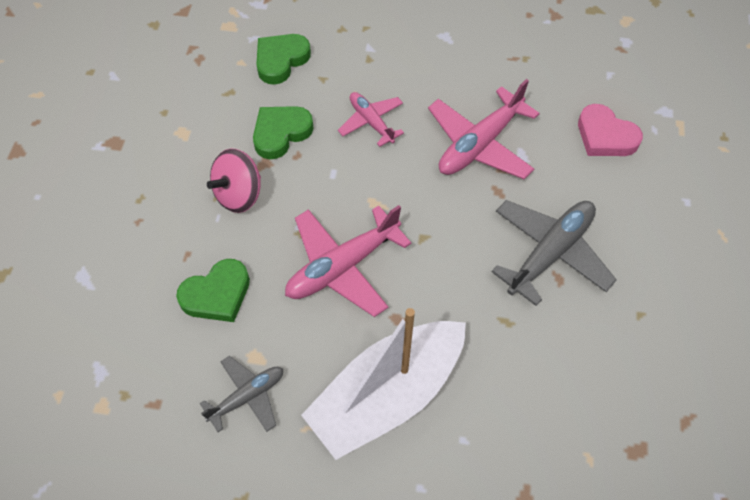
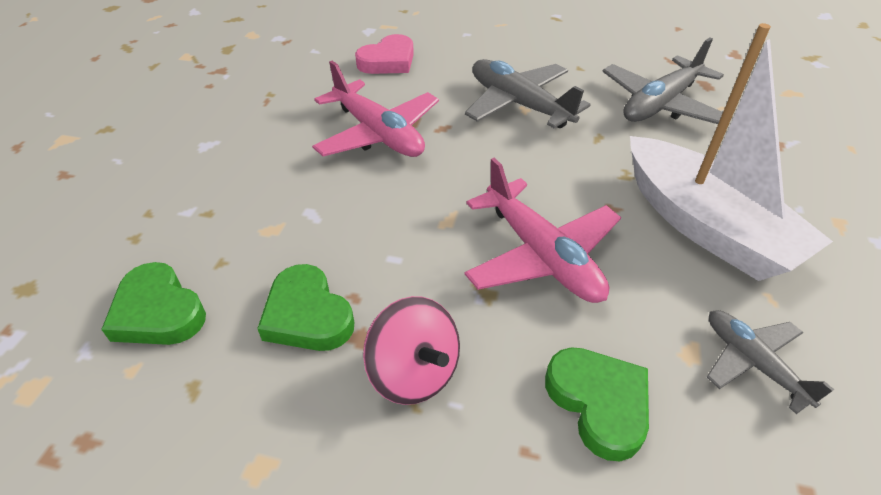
camera: 85 degrees left, 15 degrees down
(371, 122) = (318, 216): pink plane -> none
(580, 390) = (660, 104): none -> grey plane

